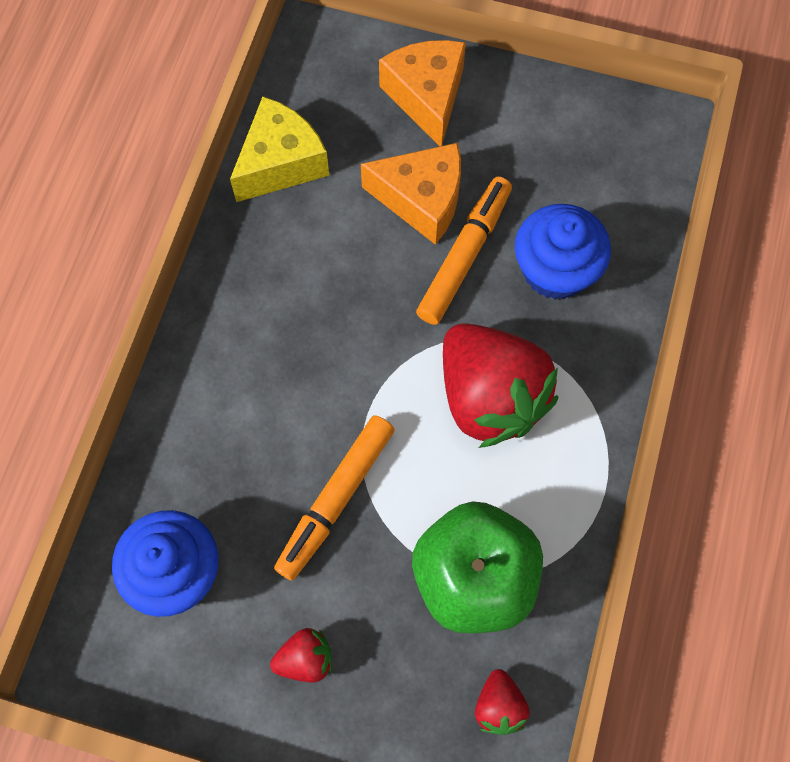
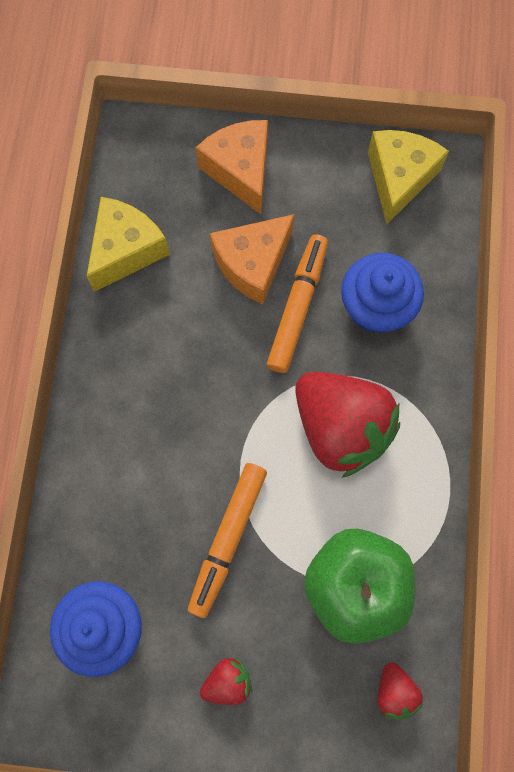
camera: 10 degrees left, 5 degrees up
(421, 200) = (252, 264): orange cheese -> orange cheese turned 135 degrees clockwise
(607, 133) = (399, 179): none -> yellow cheese

